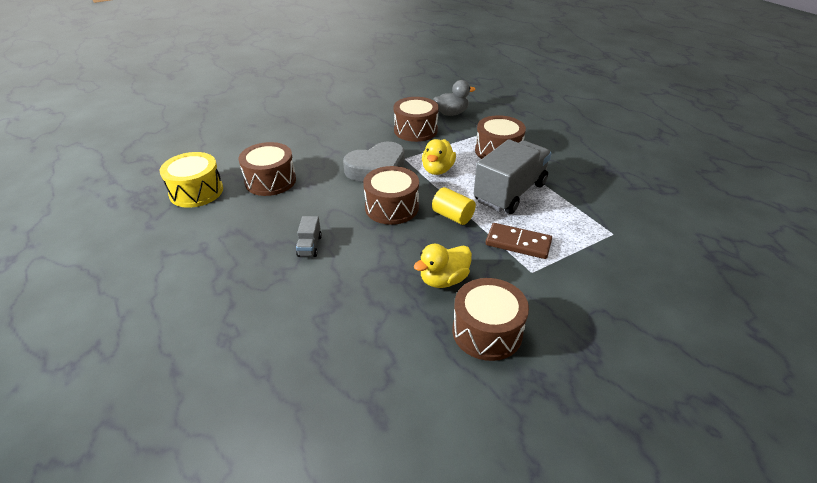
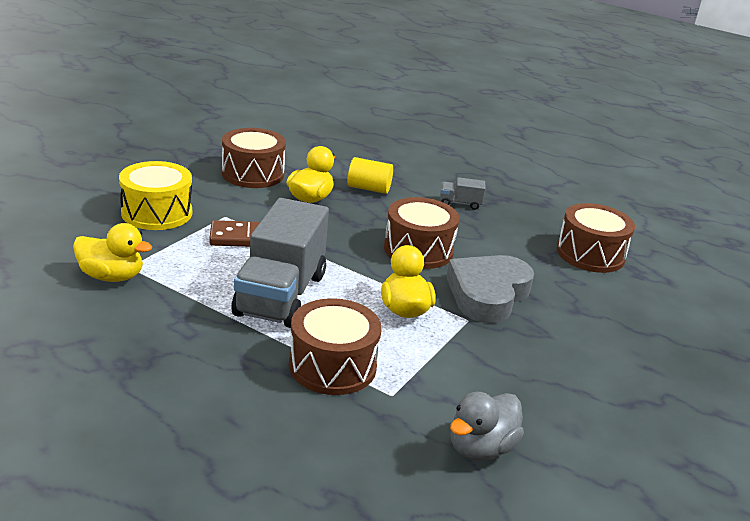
camera: 150 degrees right, 10 degrees down
(196, 192) = (643, 229): yellow drum -> yellow drum (157, 213)
(309, 246) = (460, 203): grey truck -> grey truck turned 60 degrees counterclockwise
(415, 130) = (505, 381): brown drum -> none
(452, 216) = (339, 253): yellow cylinder -> yellow cylinder (369, 188)
(624, 227) = (112, 276): none -> yellow duck

